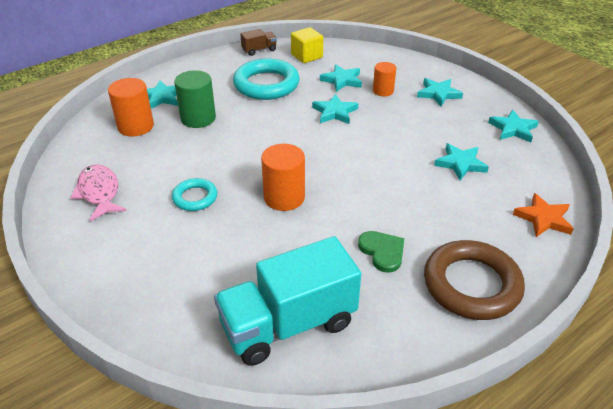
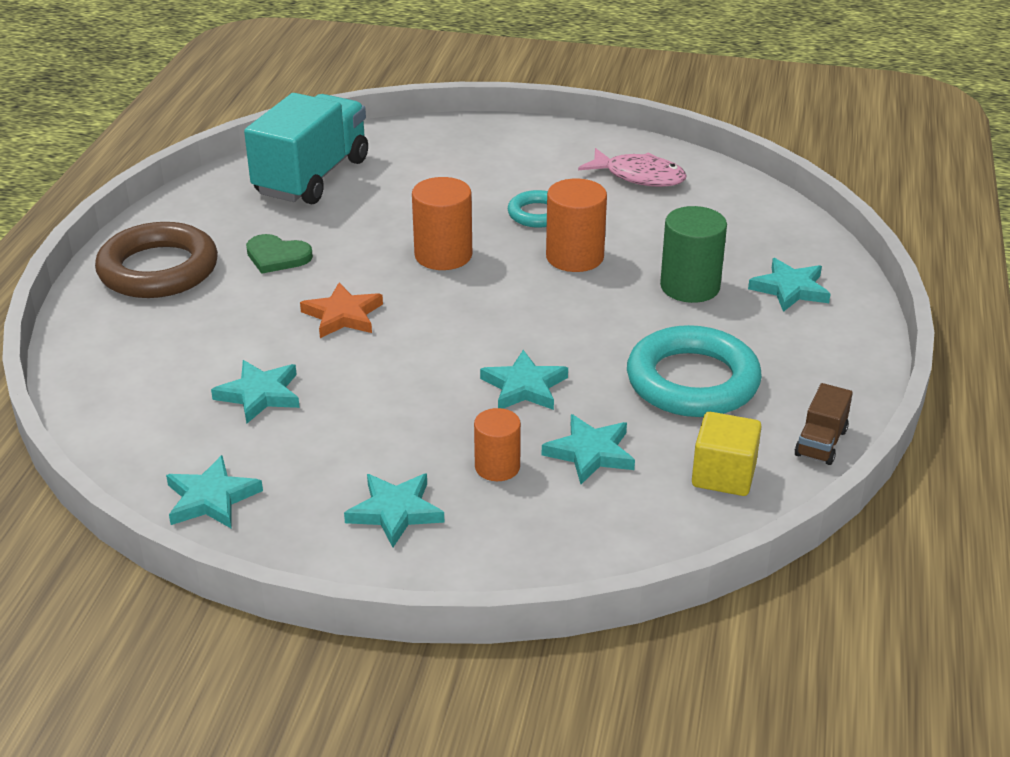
camera: 140 degrees right, 5 degrees down
(135, 126) = (741, 242): orange cylinder -> orange cylinder (574, 257)
(543, 218) = (101, 371): orange star -> orange star (343, 315)

